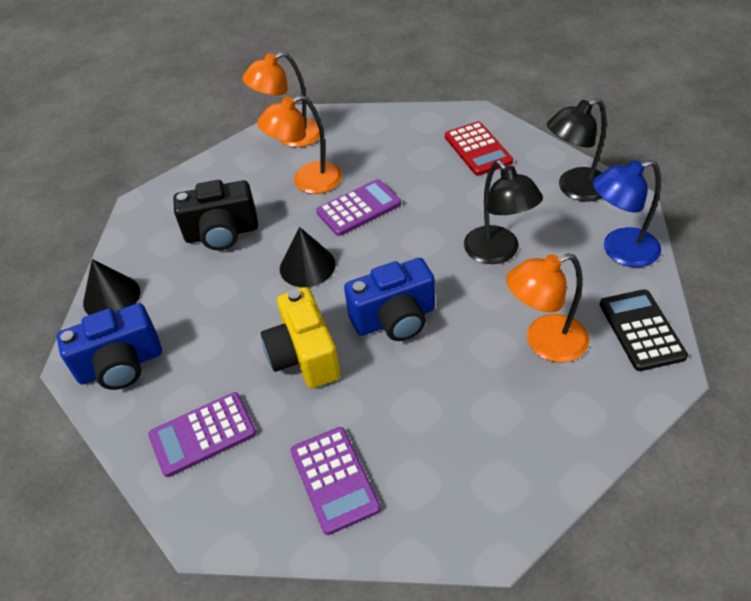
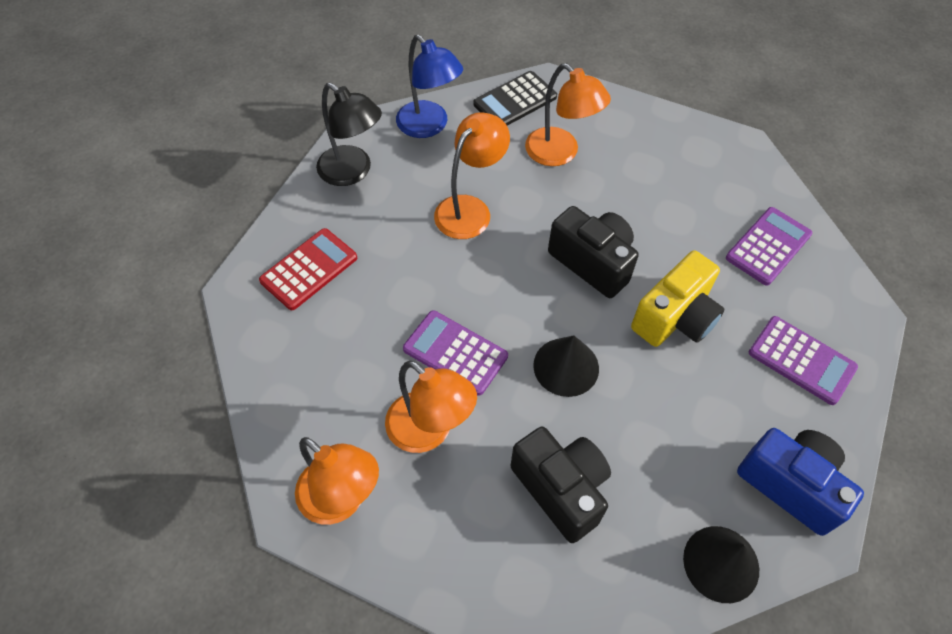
camera: 120 degrees left, 10 degrees up
(394, 319) = (593, 262): blue camera -> black camera
(498, 252) = (470, 209): black lamp -> orange lamp

